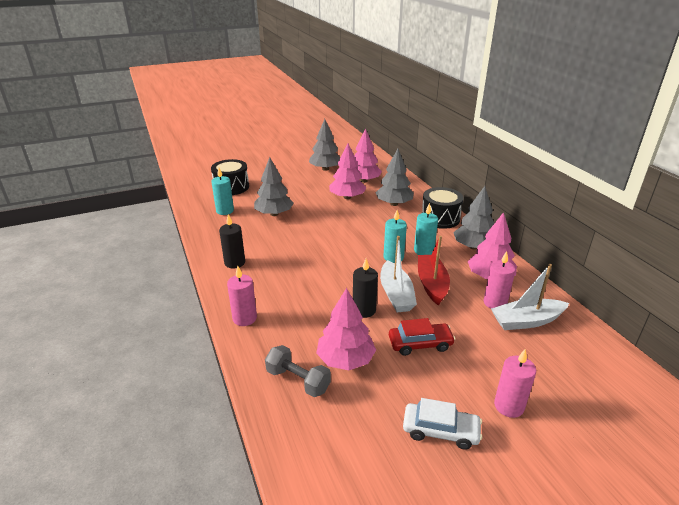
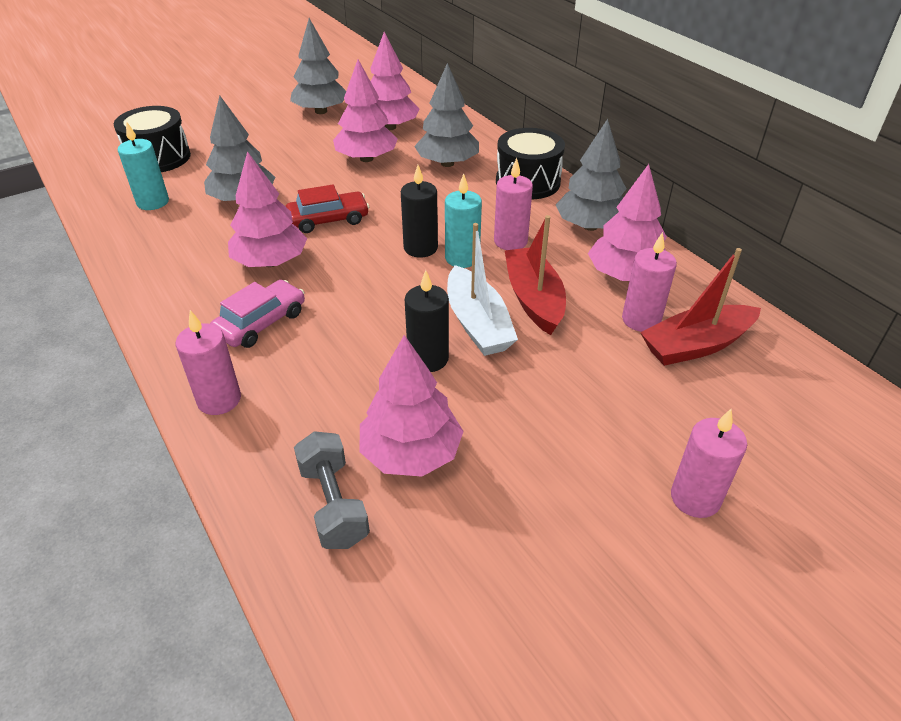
camera: 10 degrees left, 10 degrees up
(234, 263) = (185, 297): black candle -> black candle (420, 248)
(273, 280) = (261, 323): none -> pink car
(284, 249) = (270, 262): none -> pink tree
(298, 380) = (333, 504): grey dumbbell -> grey dumbbell turned 45 degrees clockwise
(420, 344) = (532, 407): red car -> red car (328, 220)
(423, 251) = (510, 241): turquoise candle -> pink candle
(440, 431) = (593, 560): white car -> none
(526, 321) = (696, 345): white boat -> red boat

